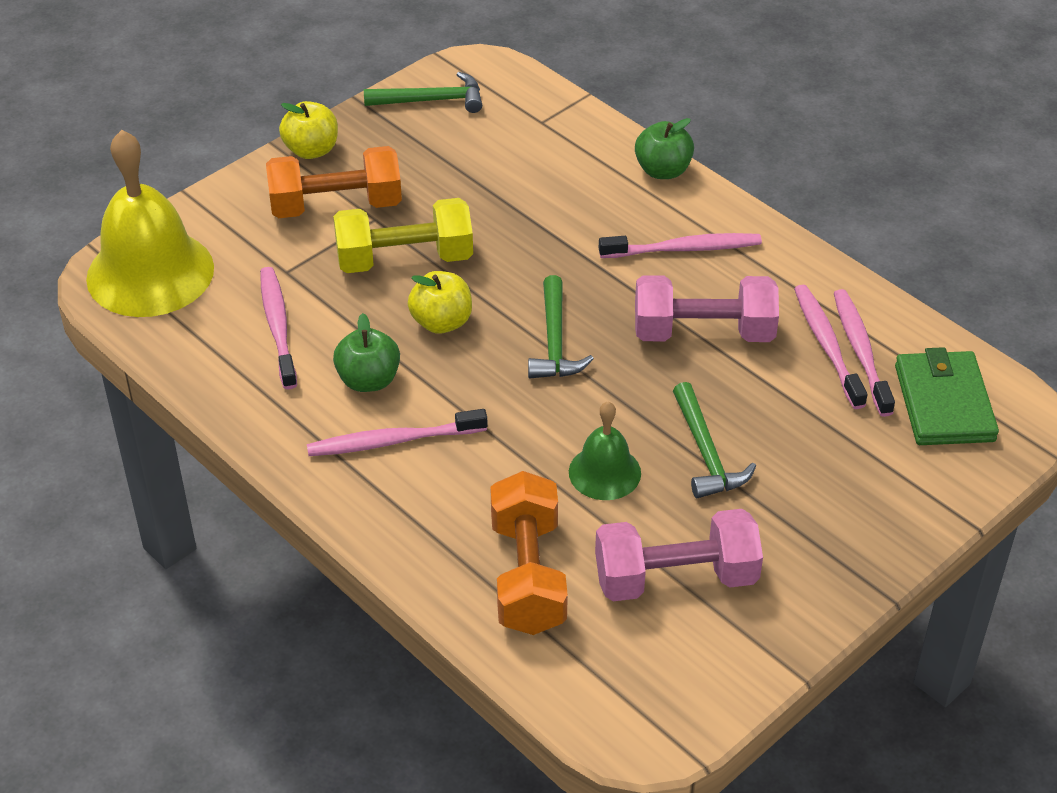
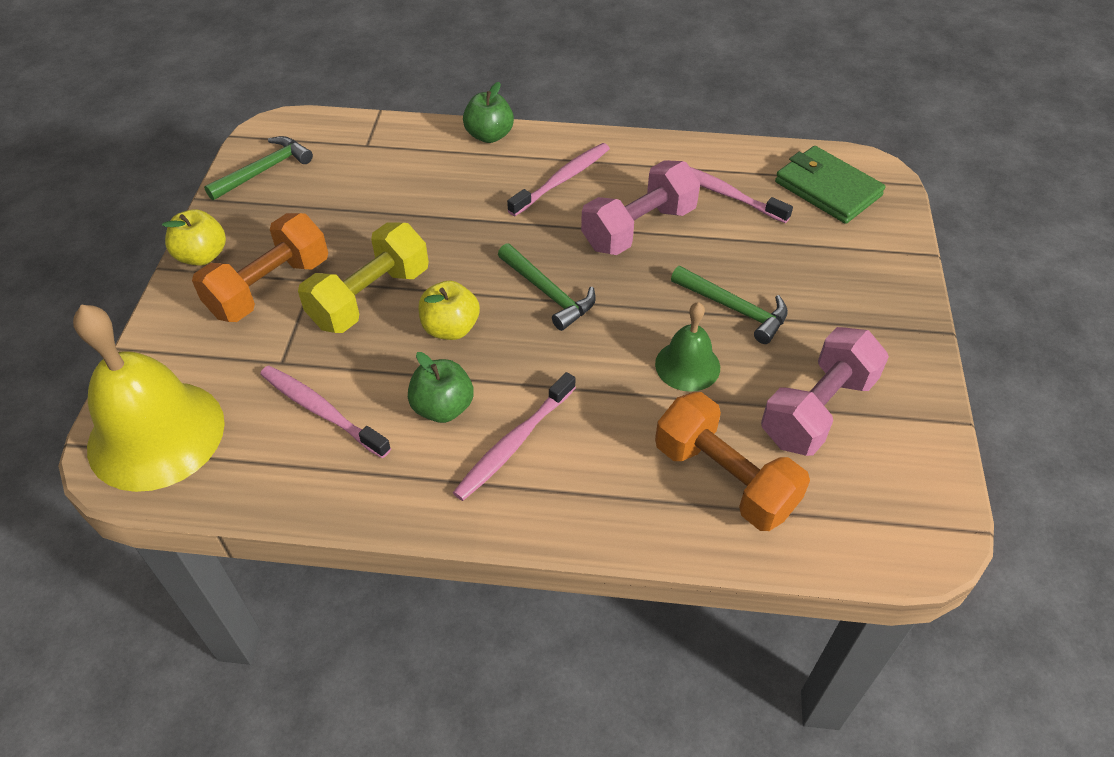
camera: 40 degrees left, 5 degrees up
(861, 352) = (745, 185): pink toothbrush -> none

